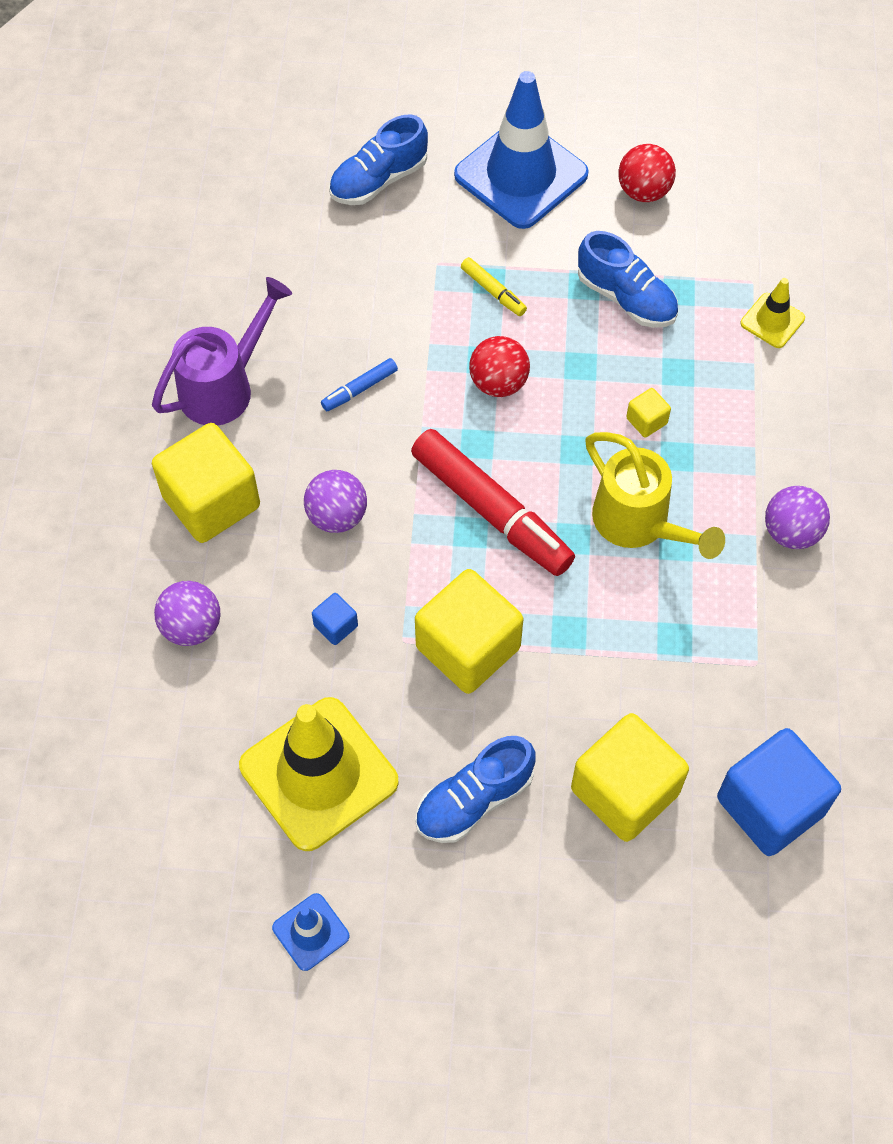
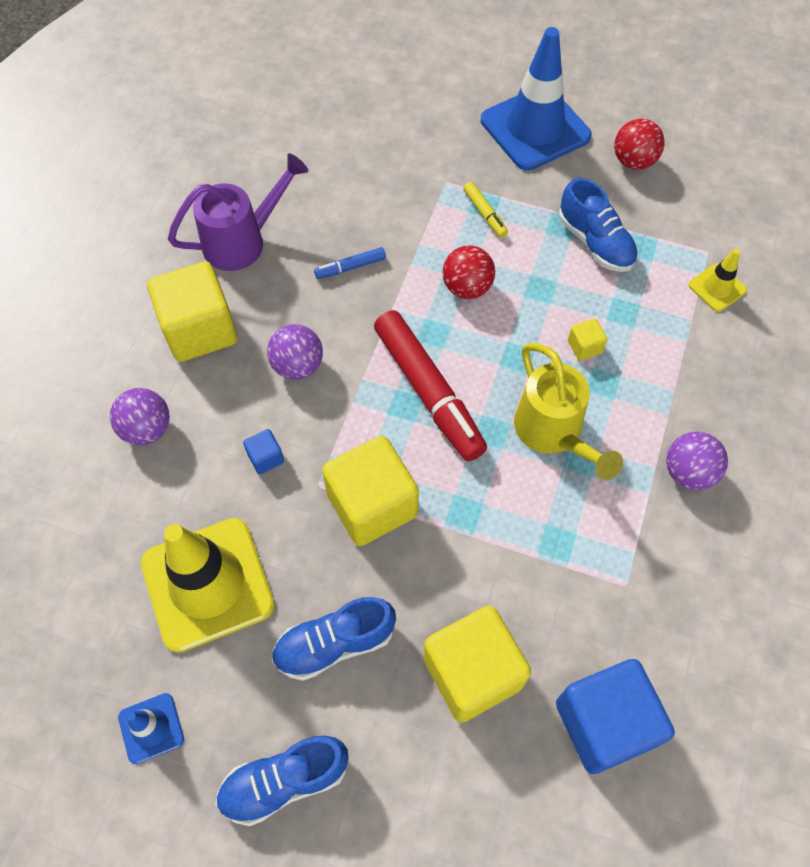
camera: 15 degrees right, 0 degrees up
(378, 180) = (419, 110): blue shoe -> blue shoe (284, 781)

